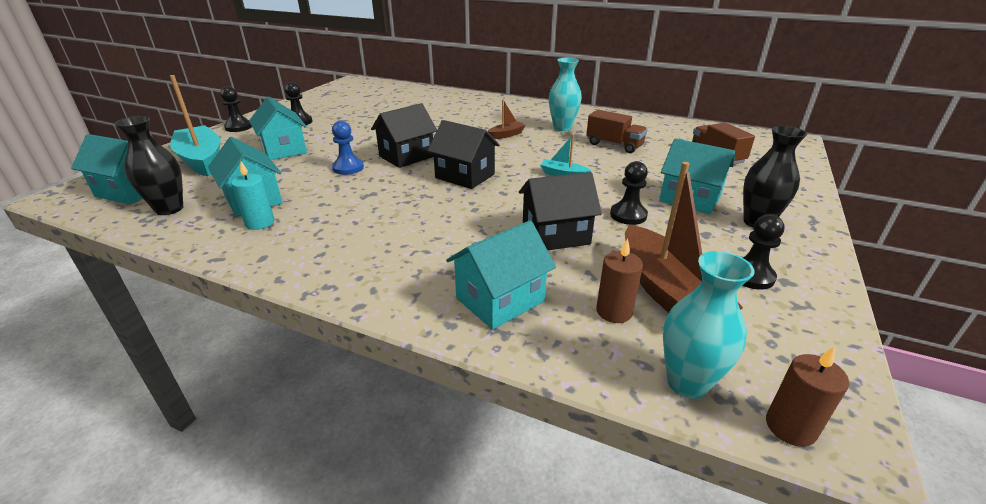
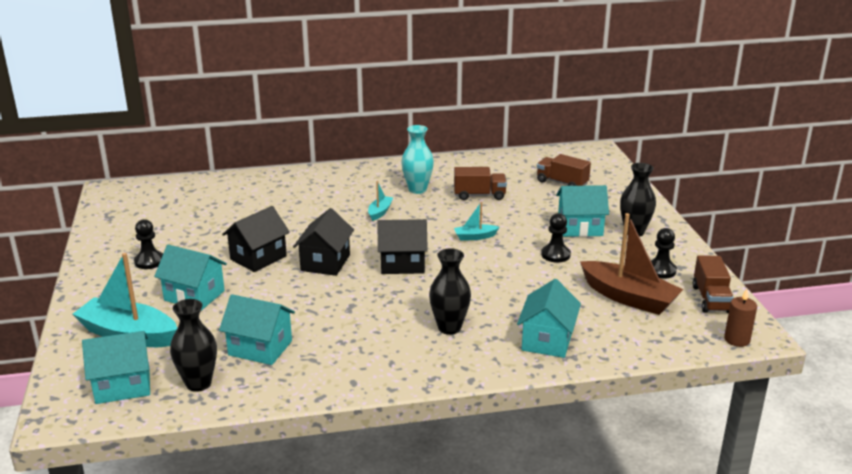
camera: 35 degrees left, 5 degrees down
(238, 127) = (90, 289): black pawn -> none
(260, 223) = (303, 362): turquoise candle -> none
(348, 168) = (291, 291): blue pawn -> none
(420, 244) = (449, 328): none -> black vase
(506, 135) = (380, 212): brown boat -> turquoise boat
(555, 235) = (527, 287): black house -> black house (258, 257)
(614, 311) = (614, 320): brown candle -> none
(687, 383) = (682, 340): turquoise vase -> none
(797, 342) = (711, 299): none -> brown truck

